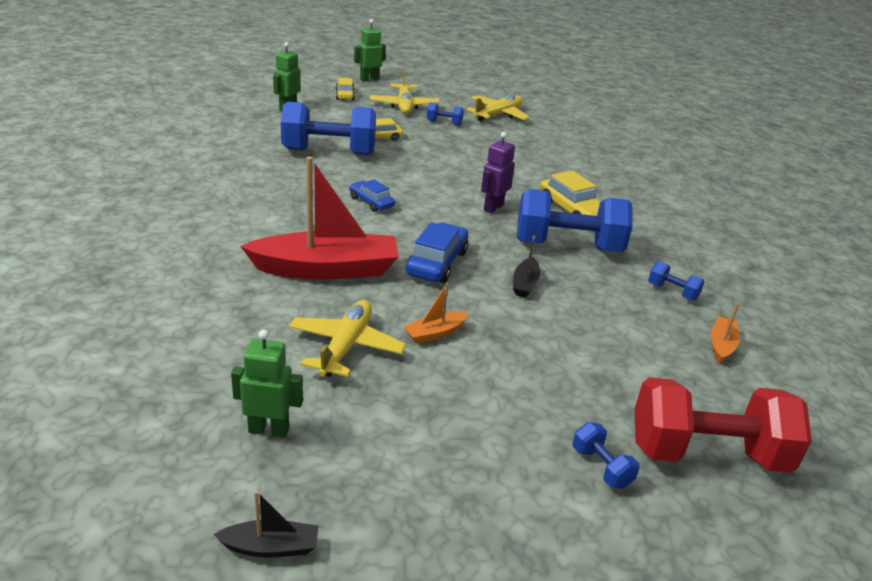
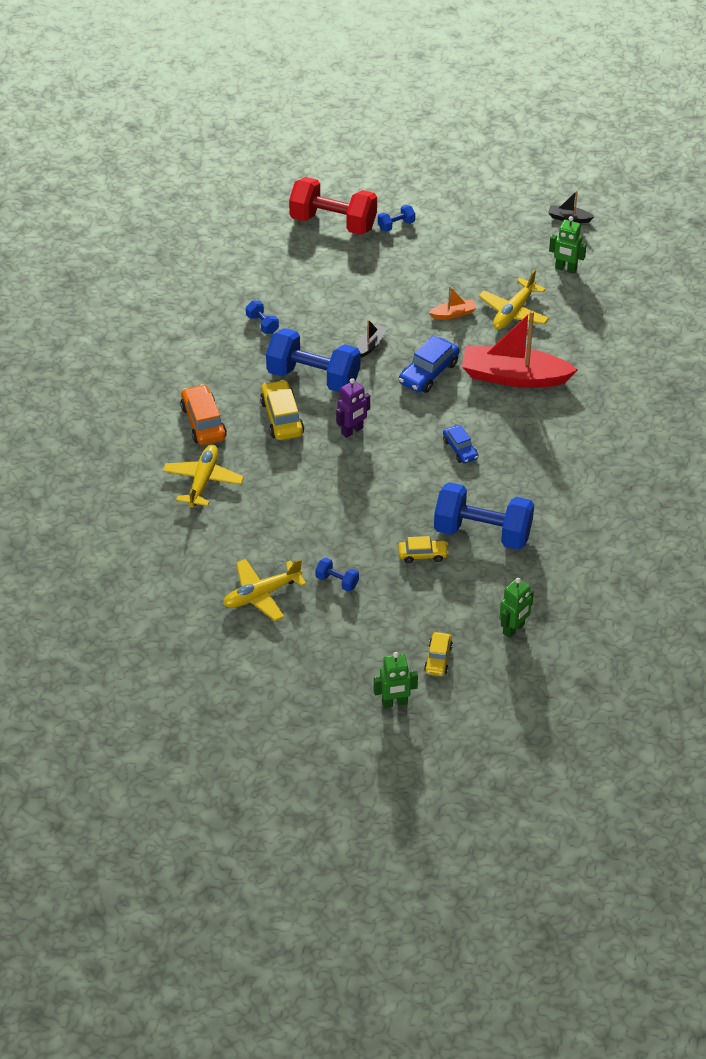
camera: 160 degrees left, 15 degrees up
(404, 106) = (371, 625): yellow plane -> yellow plane (203, 480)
(601, 467) = (396, 225): blue dumbbell -> blue dumbbell turned 75 degrees clockwise
(644, 202) = (203, 422): none -> orange car
(721, 345) = (265, 280): orange boat -> none

